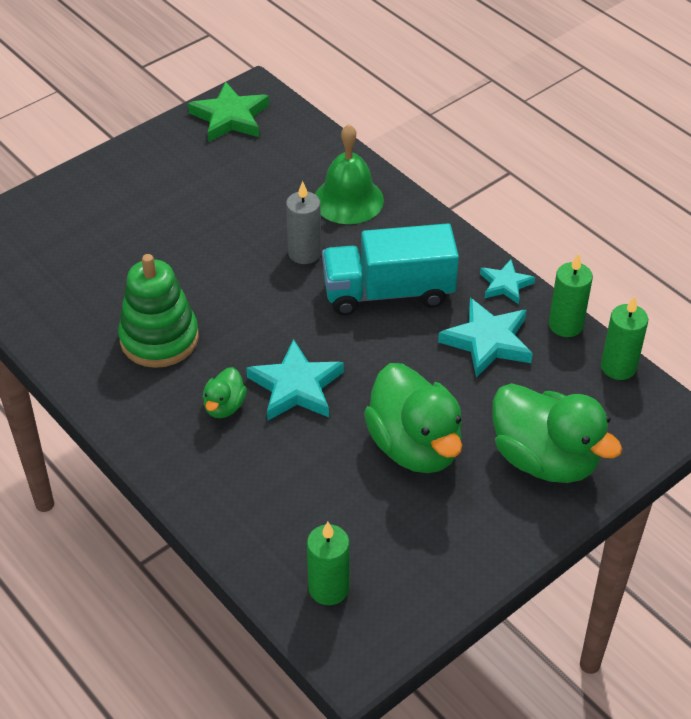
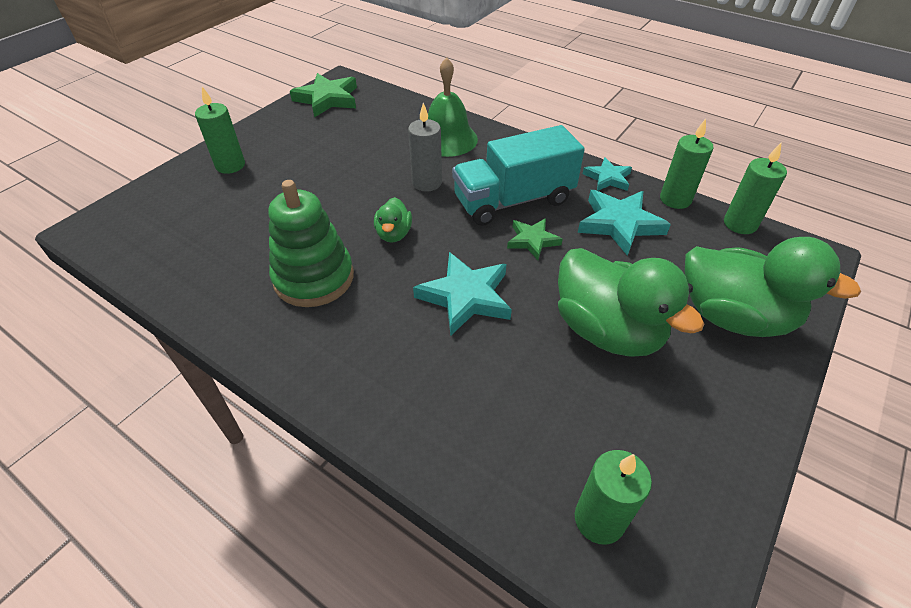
camera: 15 degrees left, 0 degrees up
(104, 192) = (230, 165): none -> green candle
(224, 406) = (401, 330): green duck -> green duck (394, 234)
(387, 342) = (532, 240): none -> green star

